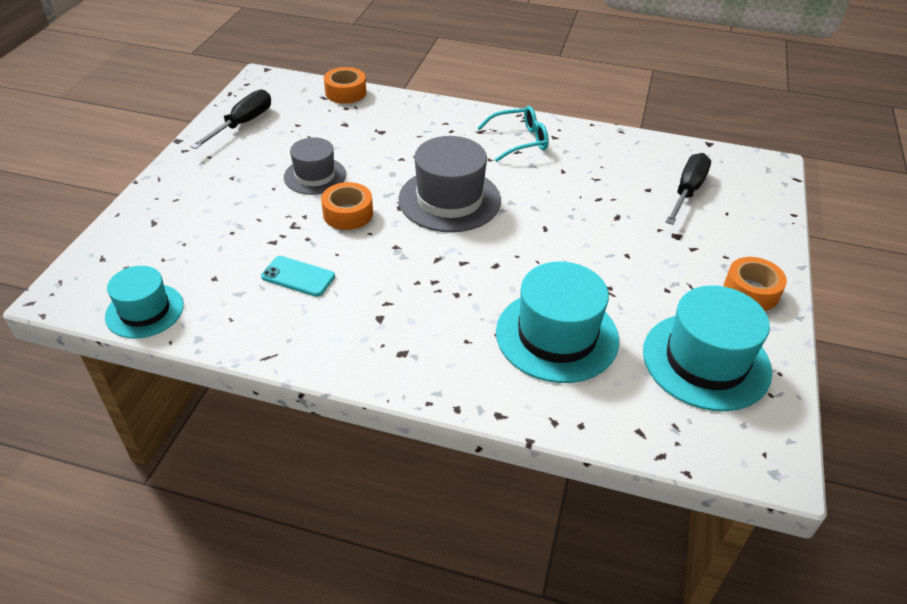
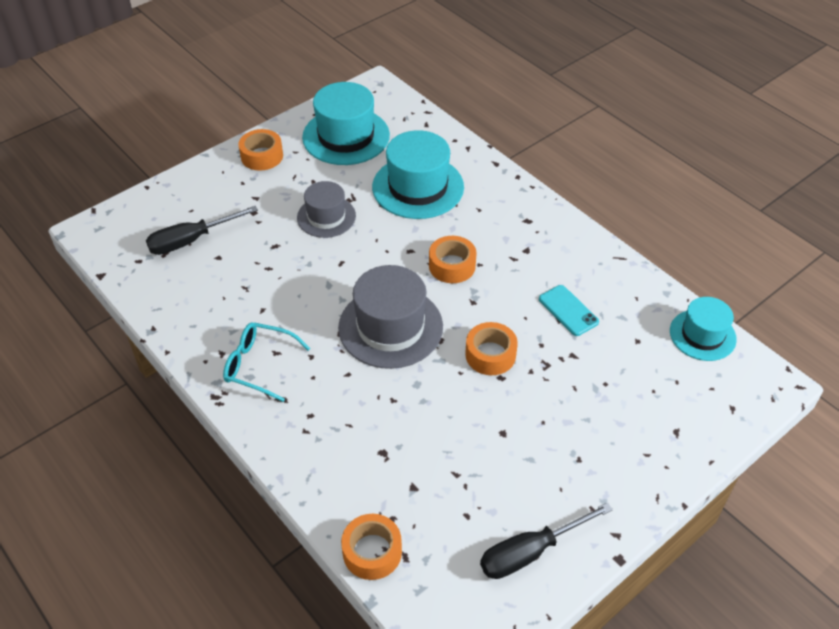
camera: 145 degrees left, 5 degrees up
(315, 176) = (493, 418): grey hat -> grey hat (326, 217)
(442, 269) = (452, 266): none -> orange tape

